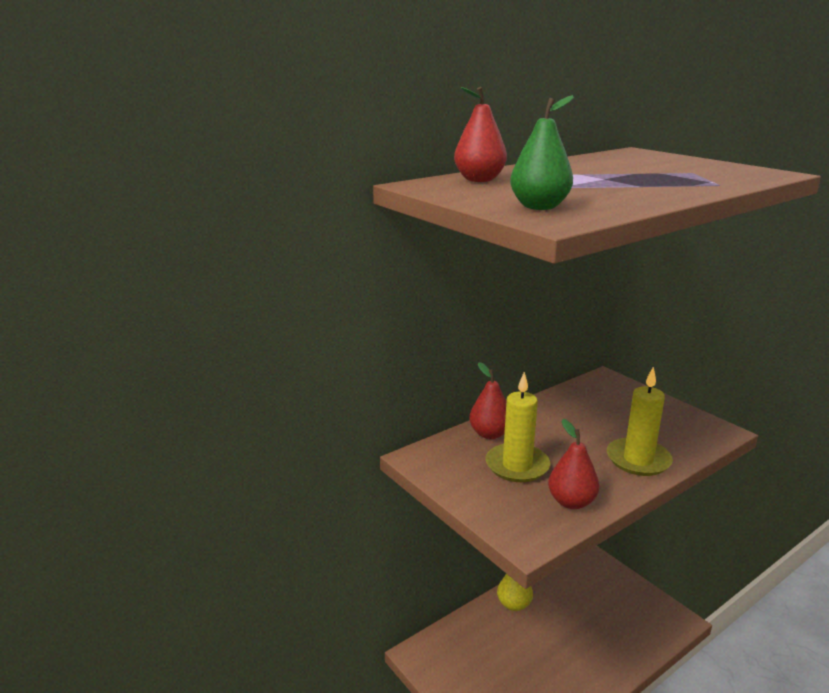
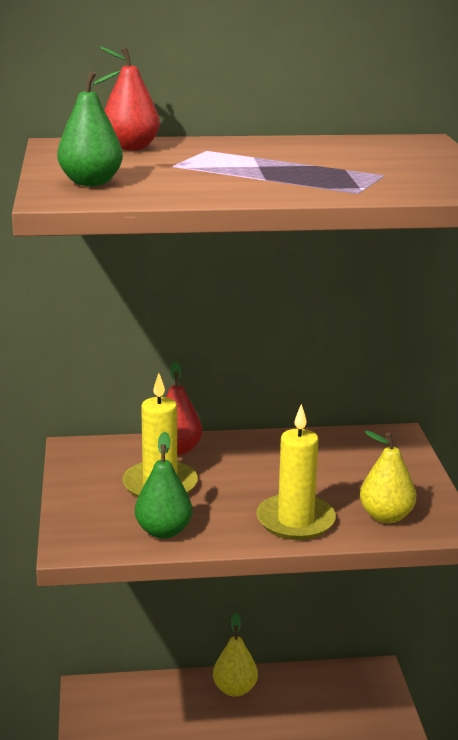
camera: 30 degrees right, 0 degrees up
(571, 502) = (163, 531): red pear -> green pear
(681, 436) = (386, 516): none -> yellow pear

